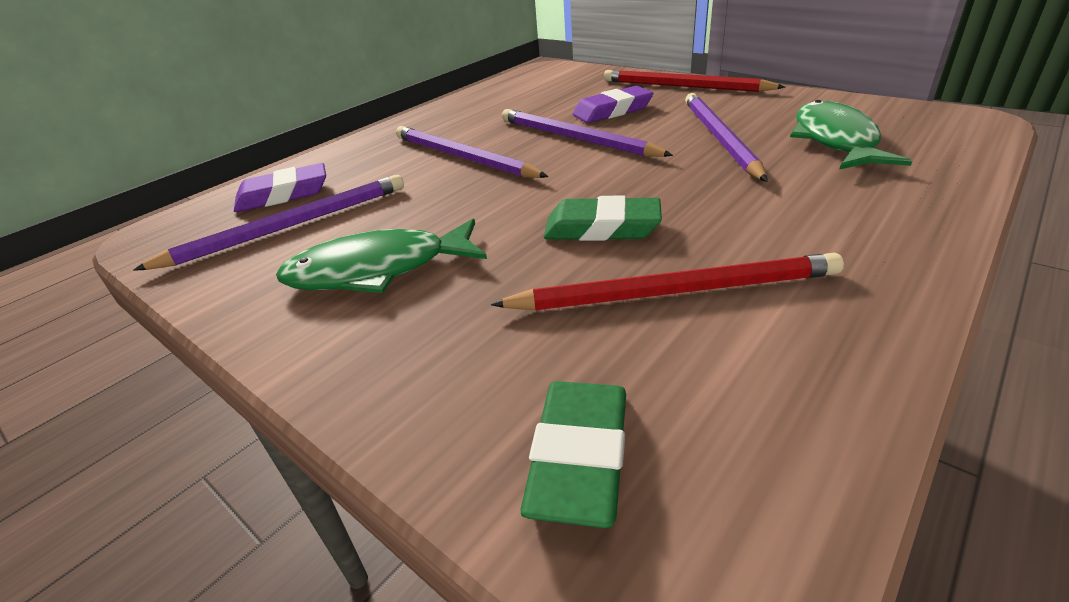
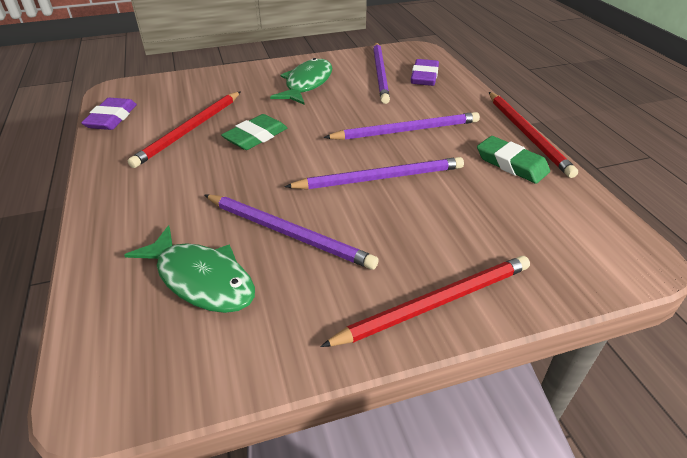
camera: 120 degrees right, 5 degrees up
(410, 117) = (527, 135): none -> red pencil
(580, 456) = (166, 89): green eraser -> green eraser (511, 164)
(612, 111) = (417, 221): purple eraser -> purple eraser (112, 118)

